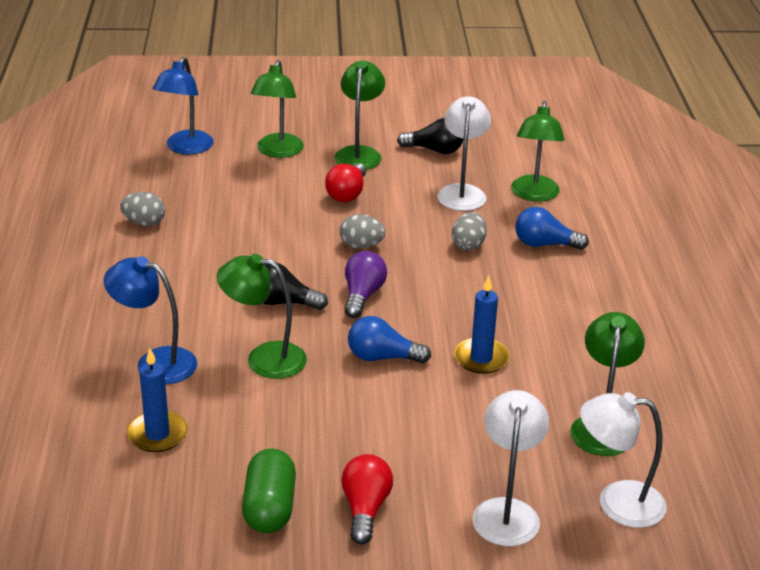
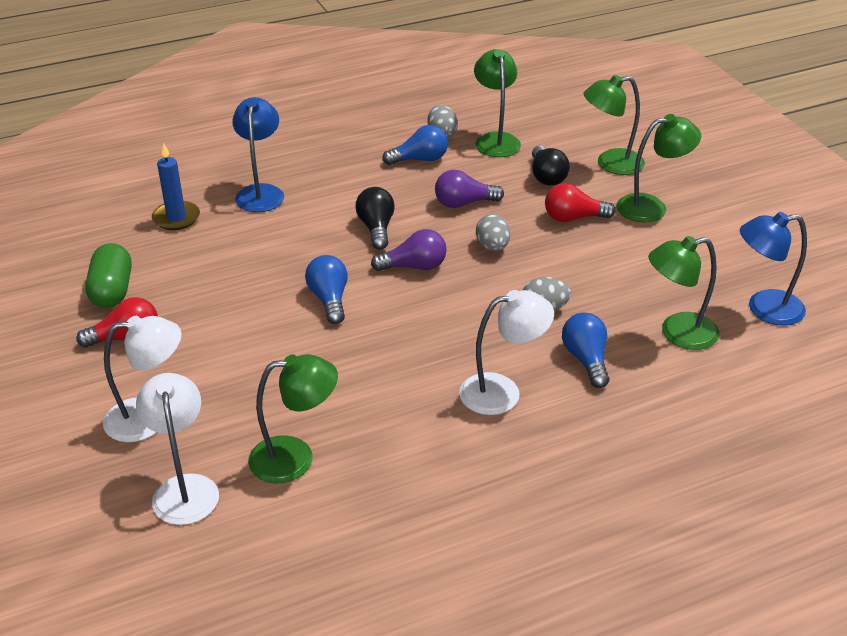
camera: 70 degrees right, 5 degrees up
(180, 247) = (420, 159): none -> blue light bulb
(185, 148) = (571, 119): blue lamp -> blue lamp (764, 308)
(264, 358) = (293, 239): green lamp -> green lamp (495, 140)
(269, 508) = (112, 290): green capsule -> green capsule turned 75 degrees counterclockwise
(279, 242) = (463, 203): none -> purple light bulb
(434, 150) = (703, 249): black light bulb -> black light bulb (546, 177)
(462, 192) = (638, 284): white lamp -> white lamp (502, 392)
(481, 358) = (360, 357): blue candle -> none

